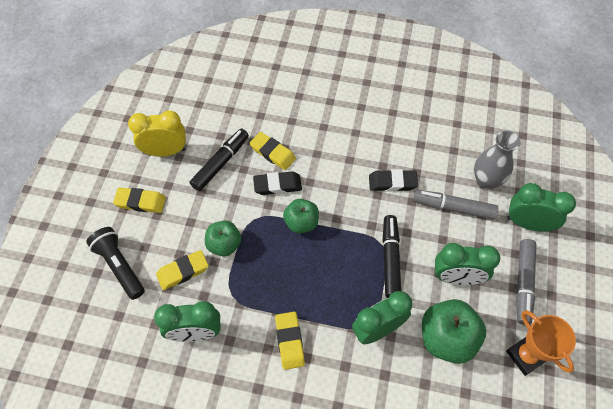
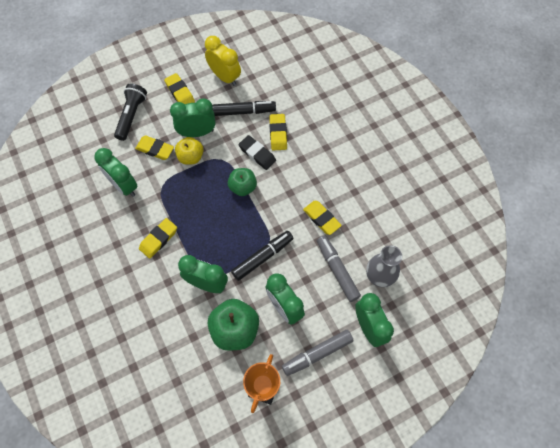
camera: 50 degrees right, 5 degrees up
(202, 219) = (197, 132): none -> green clock
(224, 244) = (191, 157): green apple -> yellow apple
(392, 182) = (321, 219): black eraser -> yellow eraser

